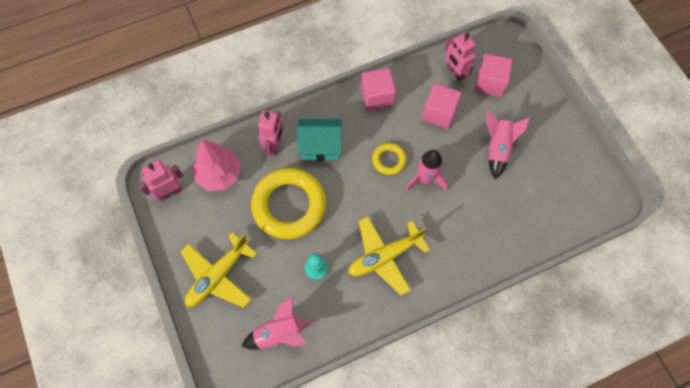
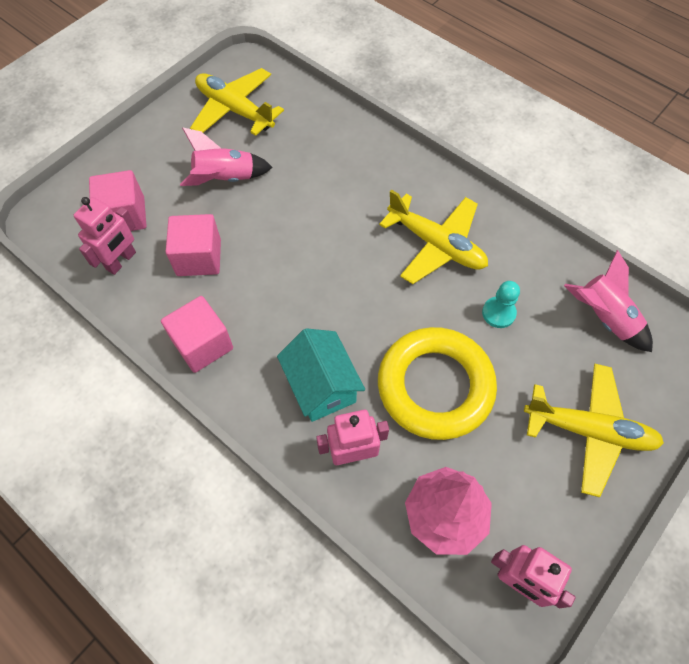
camera: 115 degrees left, 5 degrees down
(389, 160) = (300, 290): yellow ring -> none
(425, 179) = (307, 239): pink rocket -> none
(562, 176) = (235, 110): none -> yellow plane

